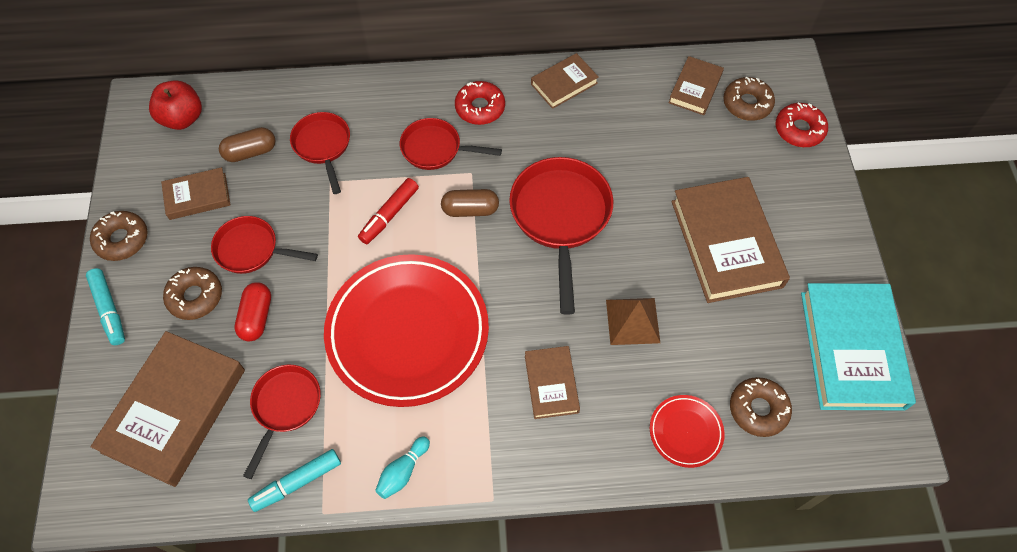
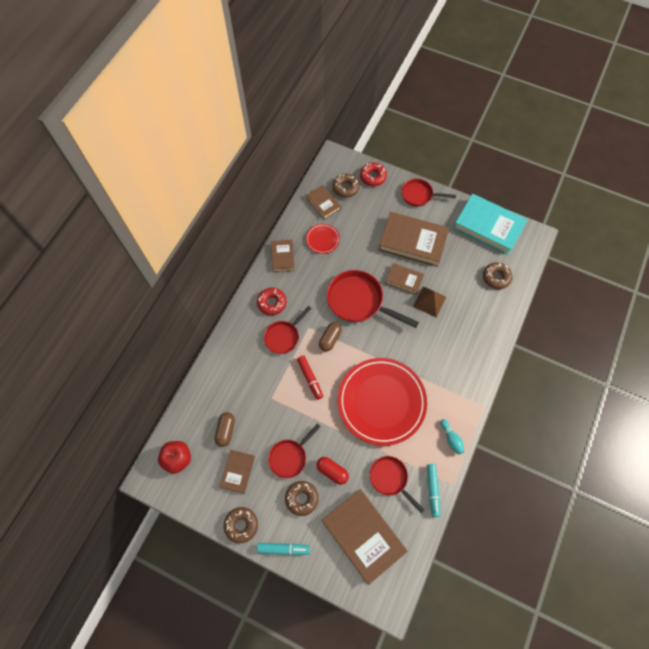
camera: 60 degrees left, 5 degrees up
(323, 146) = (246, 391): red pan -> red pan (419, 195)
(551, 384) = (442, 352): brown book -> brown book (404, 280)
(685, 432) = (492, 311): red plate -> red plate (322, 240)

